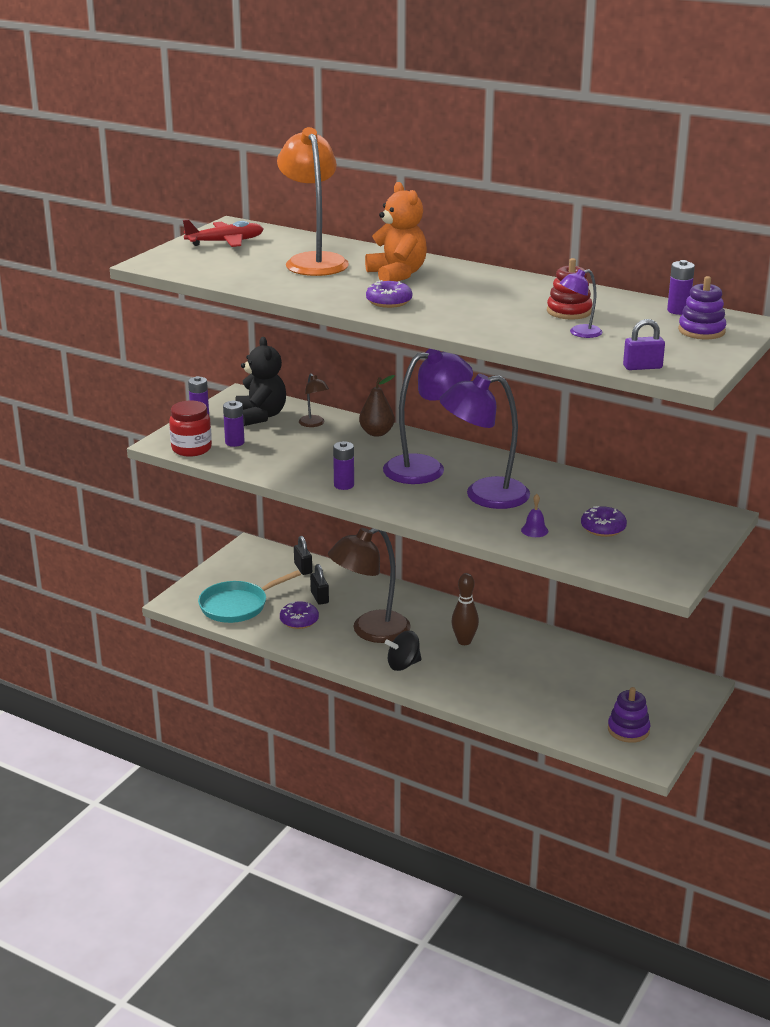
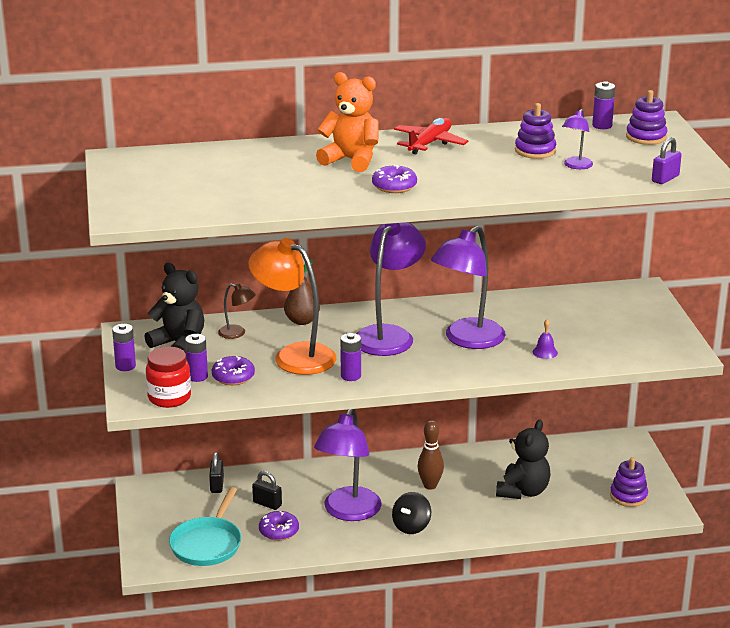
camera: 40 degrees left, 0 degrees up
(225, 242) = (144, 176): red plane -> red plane (430, 143)
(303, 568) = (217, 485): black padlock -> black padlock turned 60 degrees clockwise
(314, 261) = (259, 169): orange lamp -> orange lamp (294, 355)
(370, 631) = (348, 512): brown lamp -> purple lamp
(537, 682) = (523, 491): none -> black teddy bear
(569, 311) = (535, 150): red stacking toy -> purple stacking toy
(603, 528) = (585, 330): purple donut -> purple donut (233, 377)

